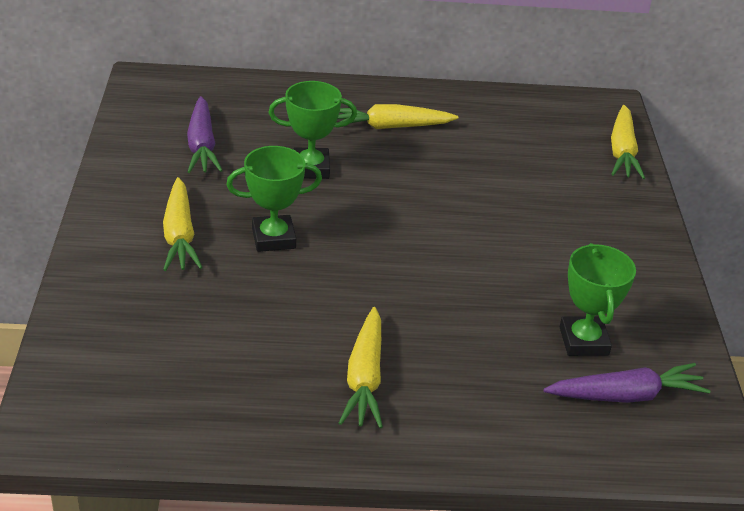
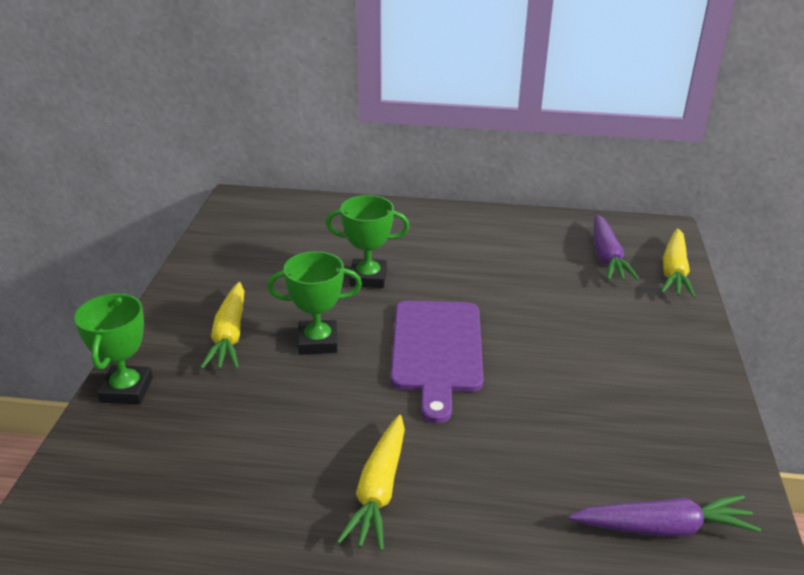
camera: 10 degrees right, 5 degrees down
(202, 145) = (272, 255): purple carrot -> purple carrot (607, 257)
(390, 127) = (450, 243): yellow carrot -> none
(396, 242) = (437, 350): none -> purple cutting board
(584, 341) = (620, 462): green trophy -> green trophy (127, 390)

